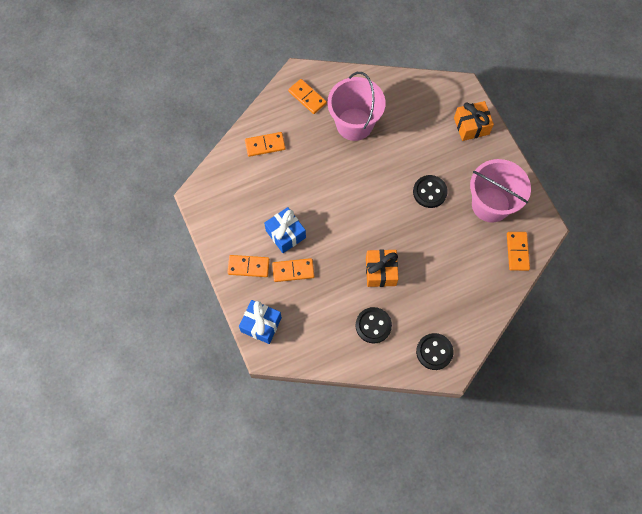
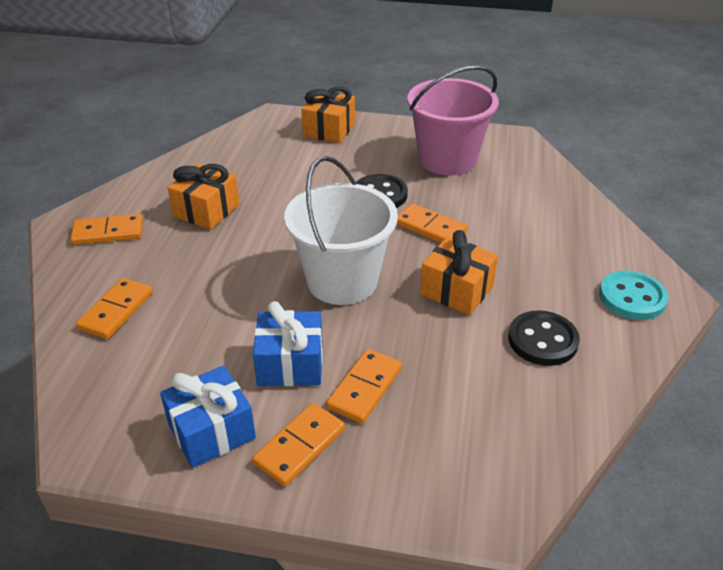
camera: 55 degrees left, 30 degrees down
(261, 325) = (431, 490): blue gift -> blue gift (211, 431)
(350, 219) = (342, 281): none -> white bucket
(354, 124) = (206, 210): pink bucket -> orange gift
(434, 352) = (632, 297): black button -> turquoise button
(517, 252) = (530, 168): orange domino -> orange domino (430, 227)

